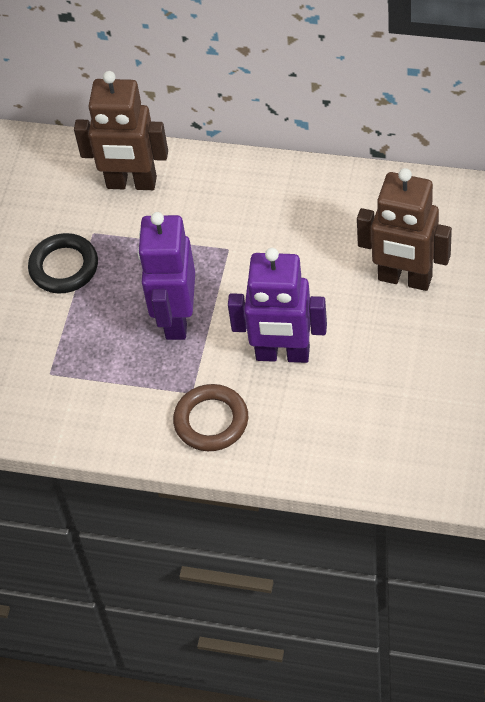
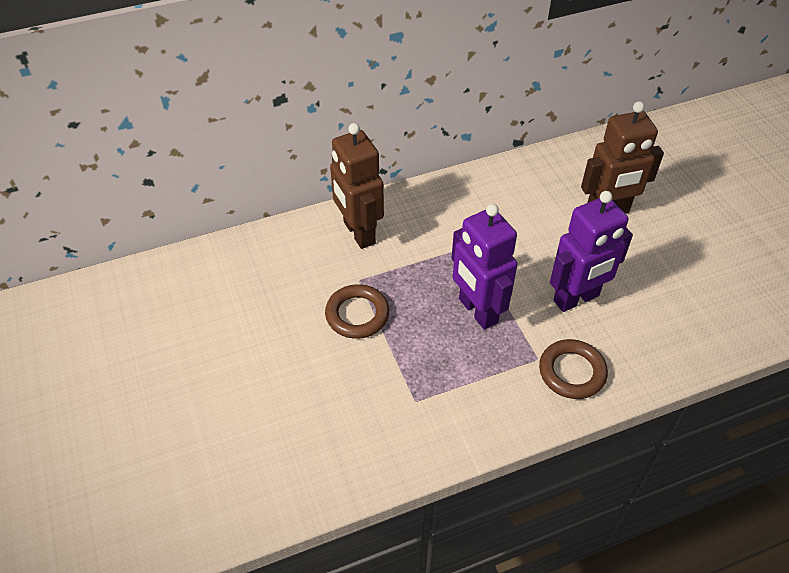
camera: 40 degrees left, 5 degrees down
(64, 267) = (357, 314): black ring -> brown ring
(131, 183) = (358, 233): brown robot -> brown robot turned 90 degrees clockwise

